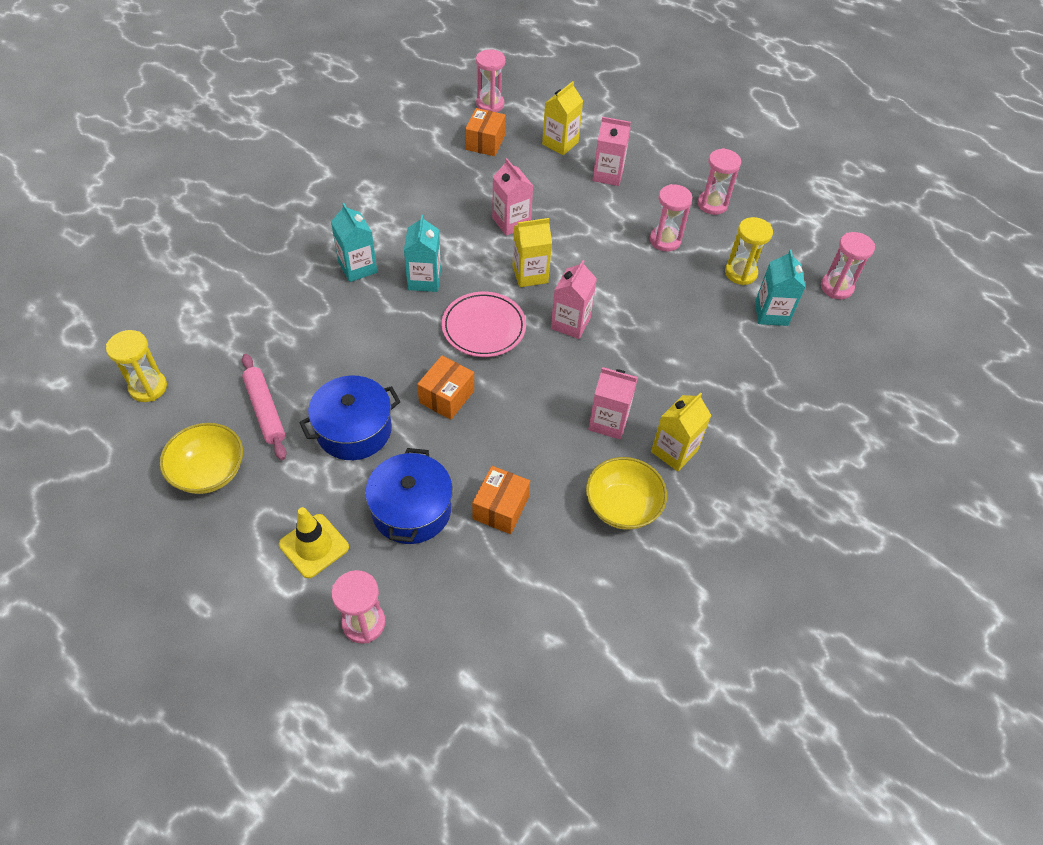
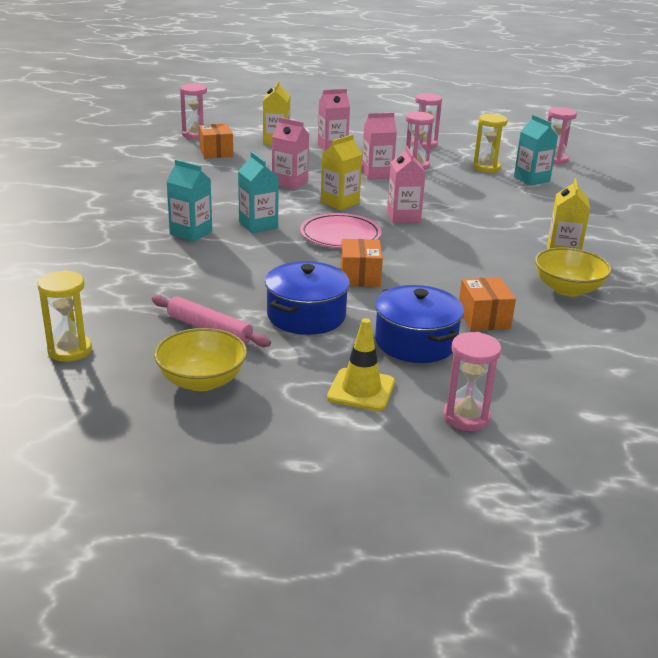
camera: 30 degrees left, 25 degrees down
(608, 422) = (498, 254): pink carton -> pink carton (377, 174)

